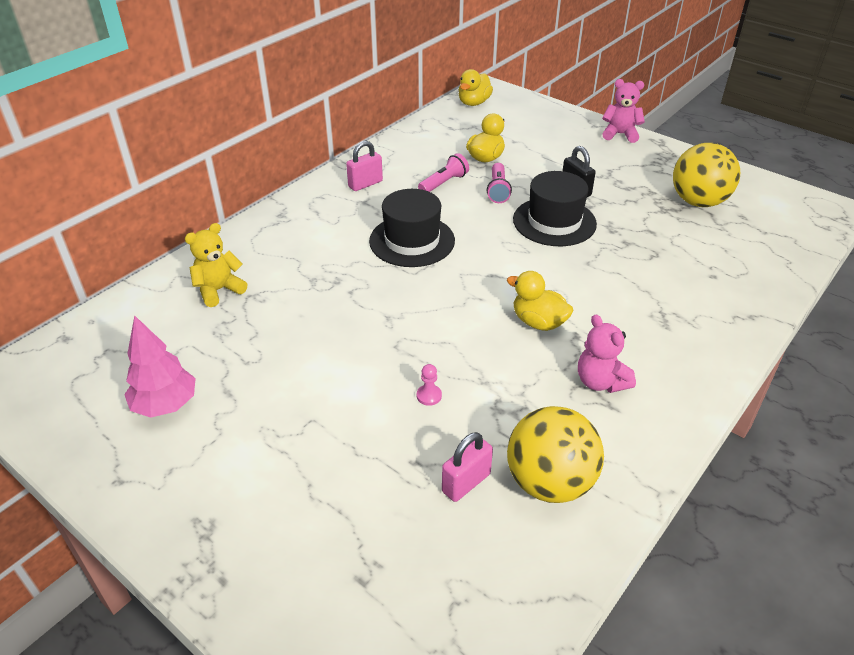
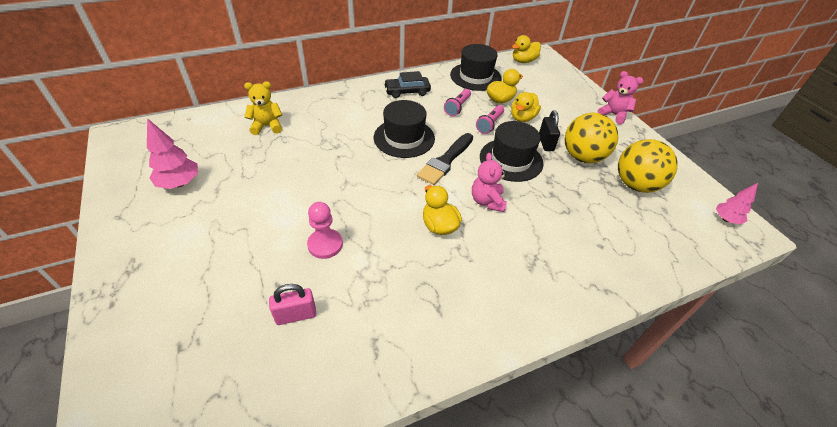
camera: 25 degrees right, 5 degrees up
(365, 184) = (407, 91): pink padlock -> black car
(429, 396) = (325, 244): pink pawn -> pink pawn, size x1.87
(433, 139) = (475, 76): none -> black hat
(444, 183) = (457, 107): pink flashlight -> pink flashlight turned 135 degrees clockwise
(484, 249) = (445, 161): none -> black brush
(527, 170) = (522, 118): none -> yellow duck
(549, 482) = (348, 343): yellow ball -> yellow ball (582, 157)
(600, 382) = (446, 288): pink teddy bear -> pink teddy bear (487, 201)
(802, 205) = (726, 219): none -> pink tree

